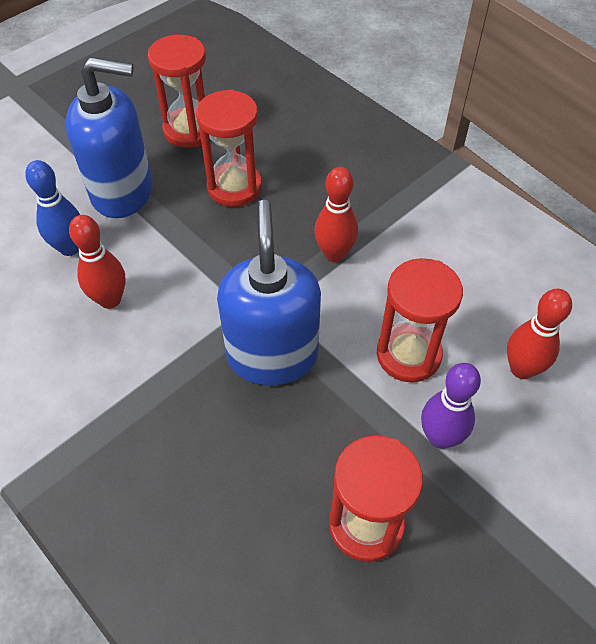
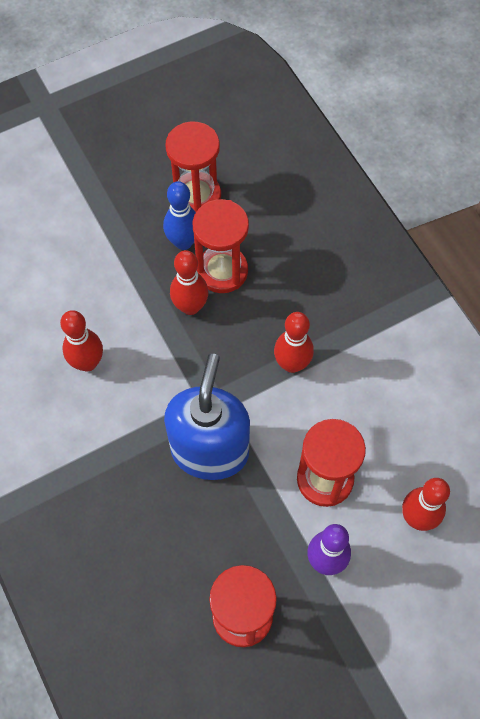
camera: 15 degrees right, 10 degrees up
(70, 248) = (64, 301): blue bowling pin -> blue bowling pin (183, 242)
(123, 192) = (121, 253): blue soap dispenser -> none
(210, 225) = (190, 307): none -> red bowling pin

